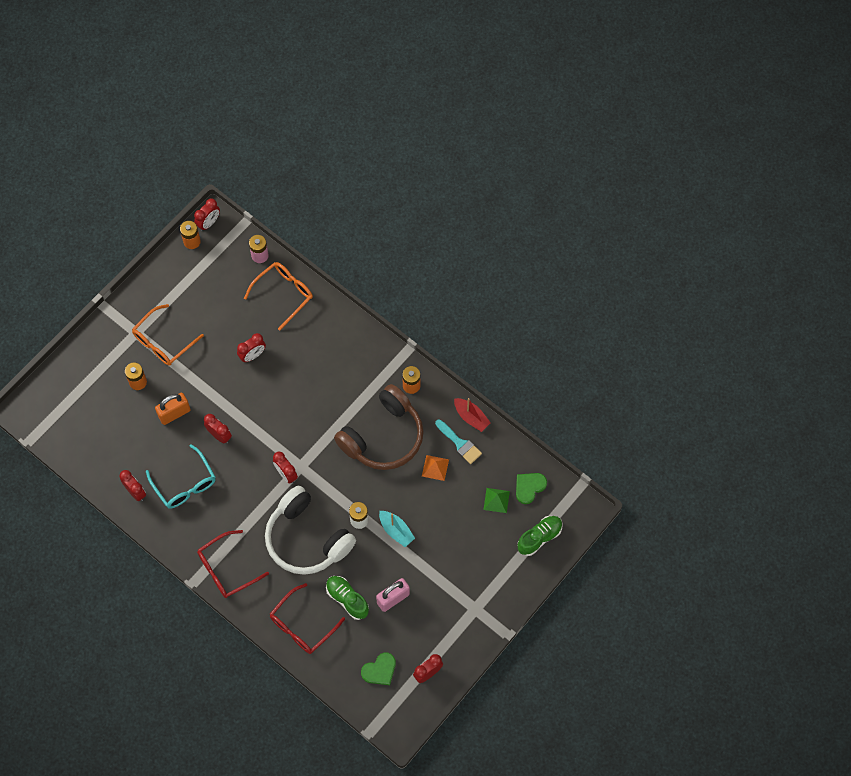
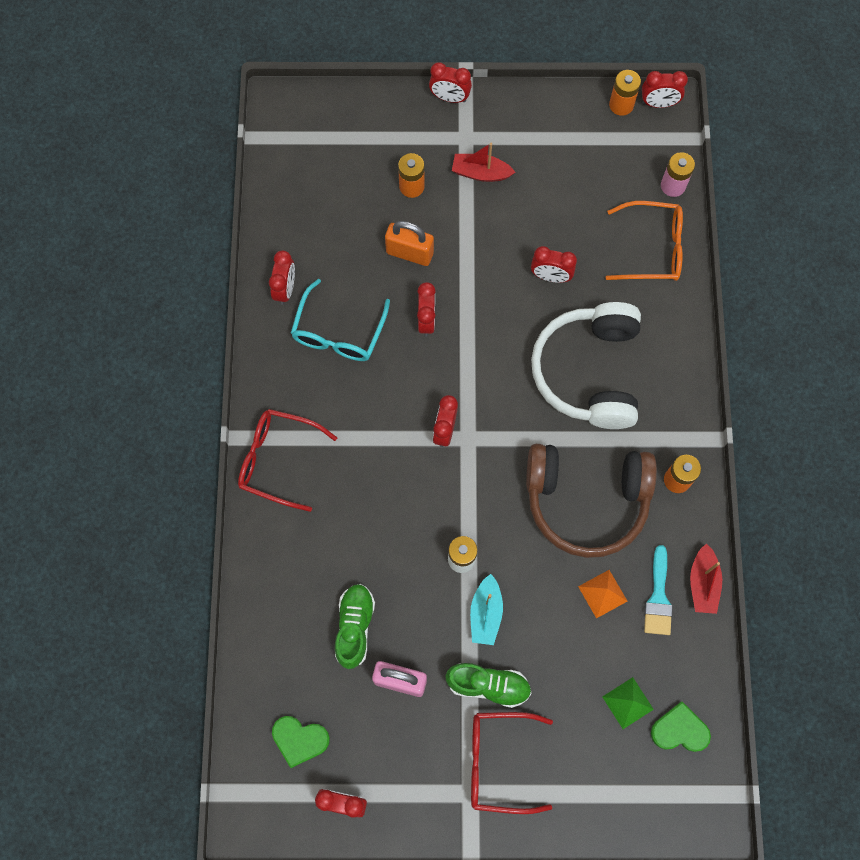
camera: 50 degrees right, 5 degrees up
(105, 321) = (449, 98): none -> red clock
(163, 341) = (481, 173): orange glasses -> red boat
(302, 625) = (281, 601): red glasses -> red glasses (498, 762)
(307, 539) = (388, 518): white headphones -> white headphones (589, 372)
(539, 537) = (627, 798): green shoe -> green shoe (488, 685)

